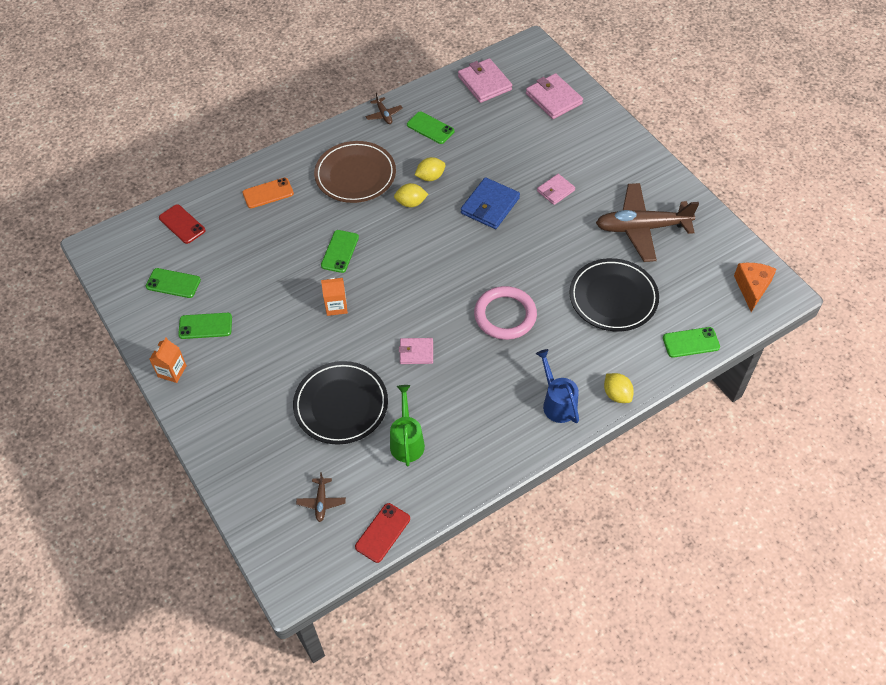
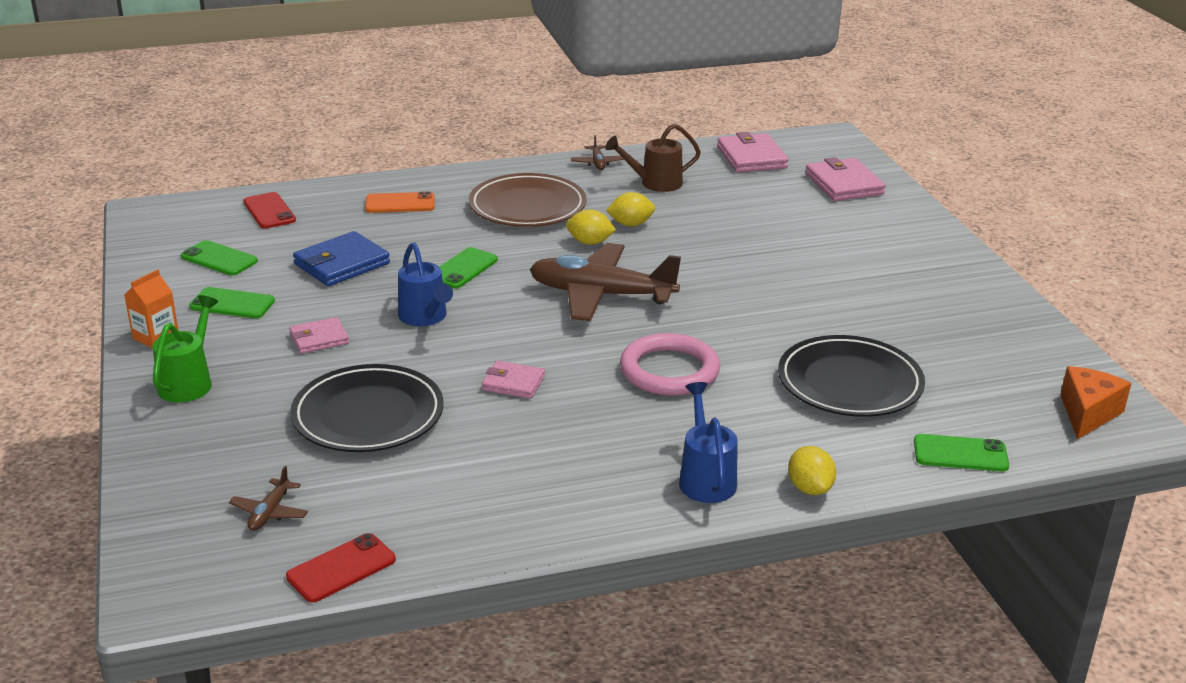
camera: 15 degrees right, 25 degrees down
(336, 306) = (425, 317): orange carton -> blue watering can
(407, 441) = (443, 472): green watering can -> green watering can (189, 382)
(430, 128) = (655, 183): green phone -> brown watering can
(490, 206) = (702, 263): blue wallet -> blue wallet (341, 264)
(555, 191) = (807, 265): pink wallet -> pink wallet (319, 339)
(642, 228) = (926, 321): brown plane -> brown plane (601, 295)

